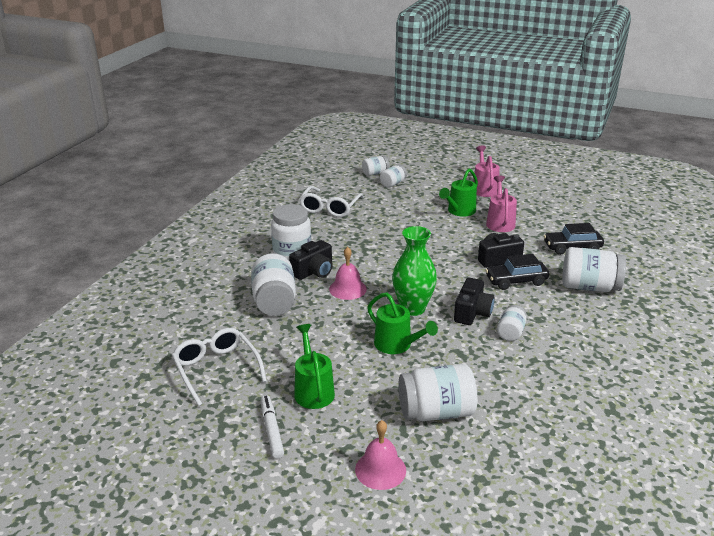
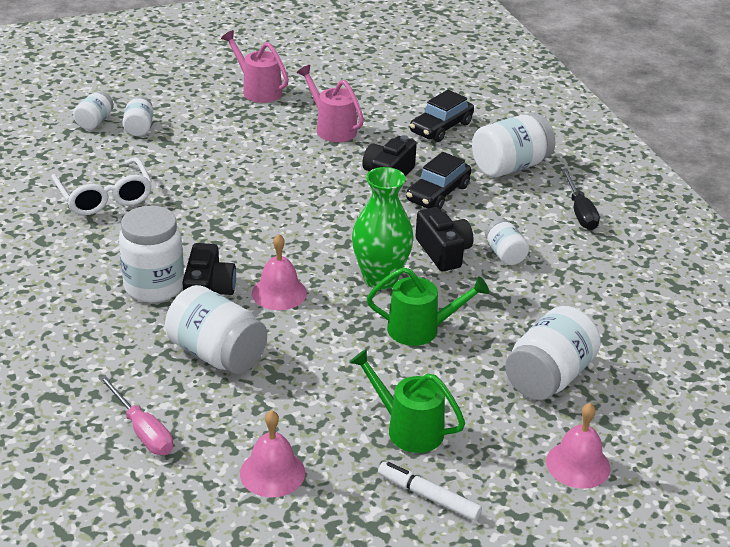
camera: 45 degrees left, 5 degrees up
(192, 317) = (142, 431): none -> pink screwdriver
(217, 370) = (272, 473): white glasses -> pink bell
(459, 211) = (270, 133): green watering can -> none
(602, 333) = (580, 212): none -> black screwdriver

